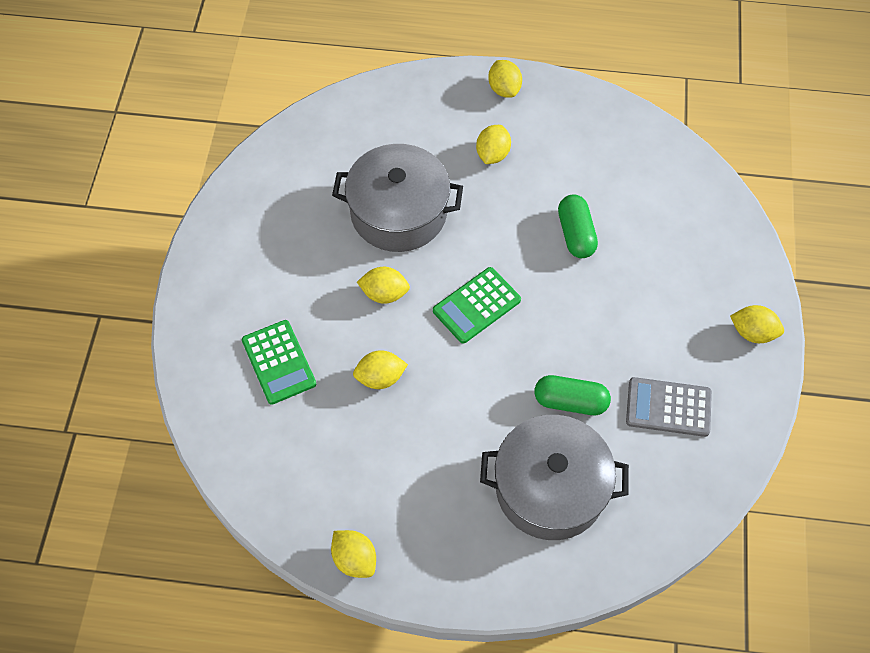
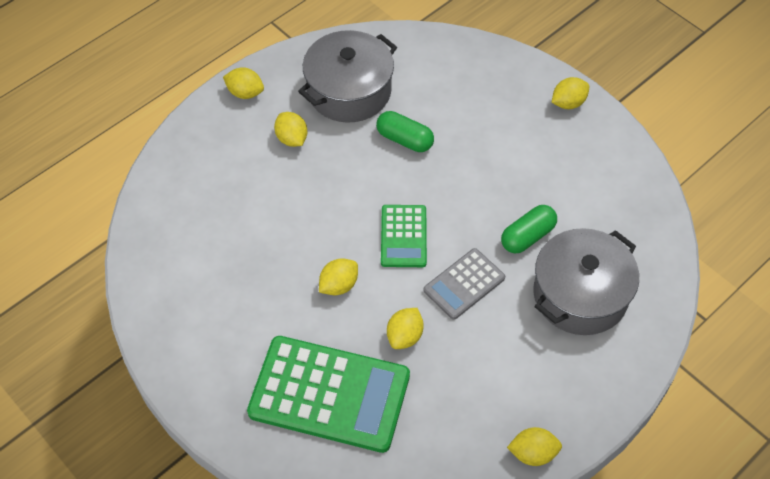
camera: 50 degrees left, 5 degrees down
(279, 362) = (329, 394): green calculator -> green calculator, size x1.88
(398, 212) = (280, 228): grey pot -> grey pot (349, 91)
(668, 407) = (580, 186): grey calculator -> grey calculator (464, 284)

